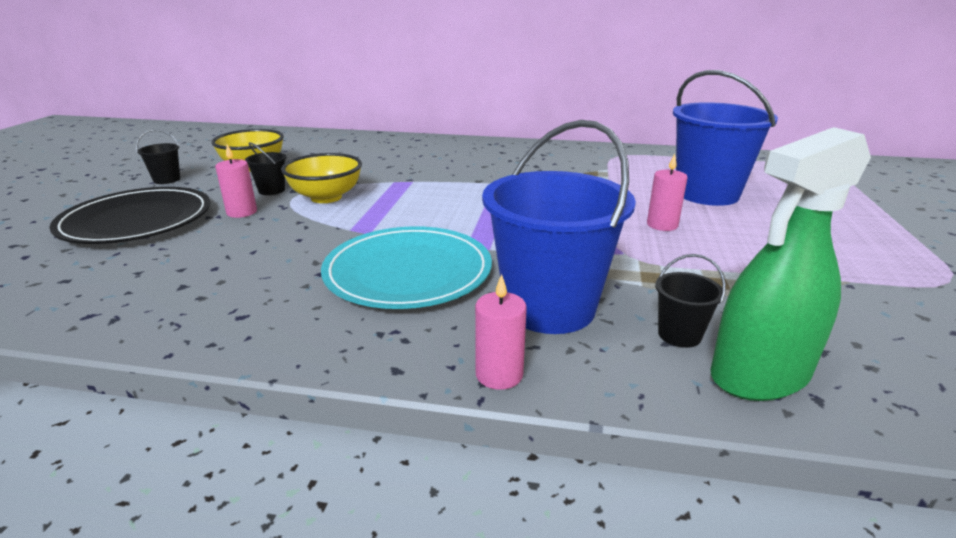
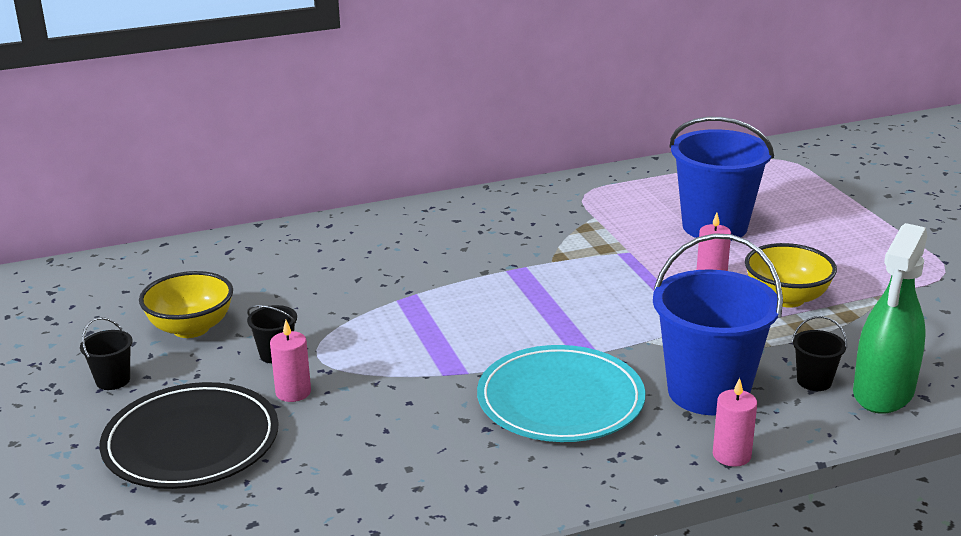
camera: 30 degrees left, 0 degrees up
(326, 197) = (355, 344): yellow bowl -> yellow bowl (786, 298)

